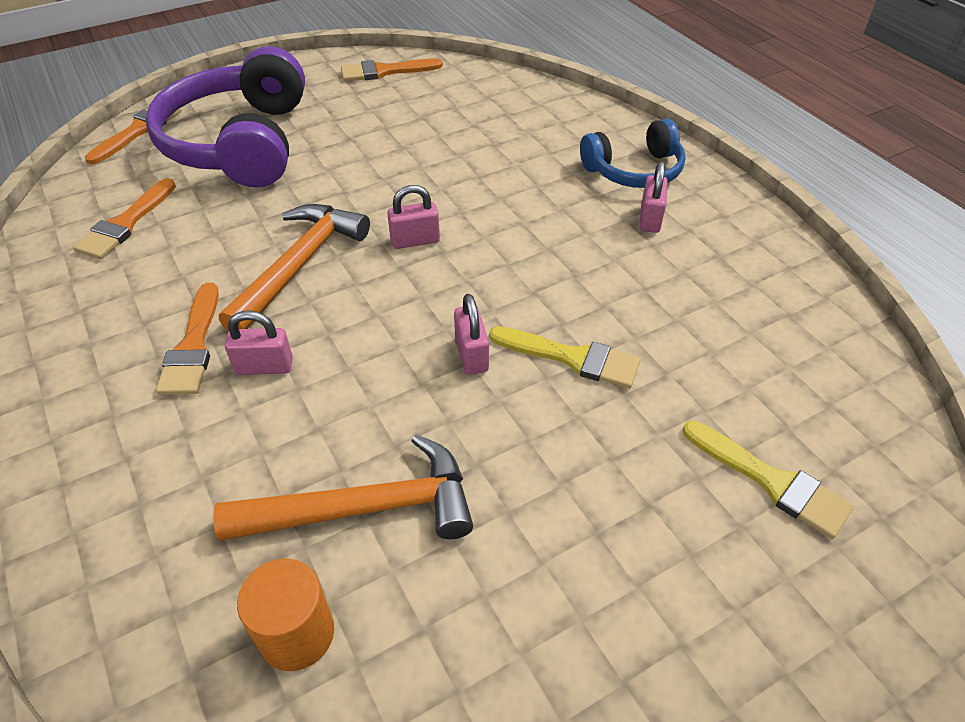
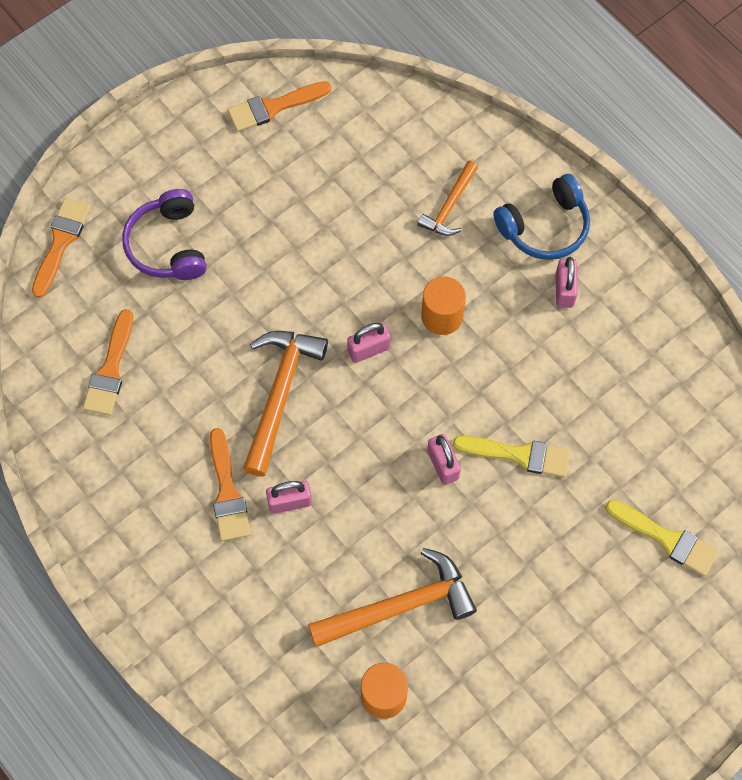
camera: 10 degrees left, 20 degrees up
(240, 143) = (168, 245): purple headphones -> purple headphones, size x0.56
(506, 224) = (442, 316): none -> orange cylinder
(536, 146) = (450, 206): none -> orange hammer

